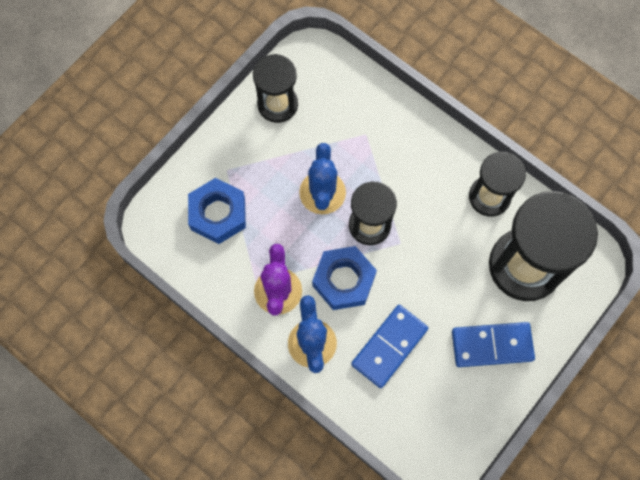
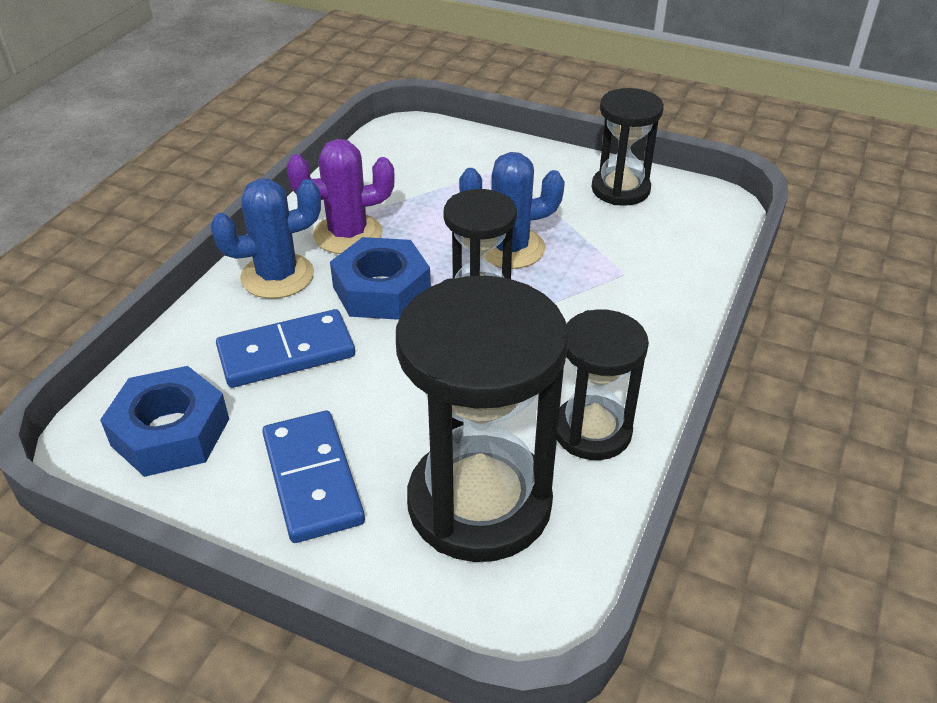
camera: 75 degrees right, 30 degrees down
(218, 214) = (439, 171): blue nut -> blue nut (170, 432)
(389, 347) = (286, 353): blue domino -> blue domino turned 45 degrees counterclockwise

